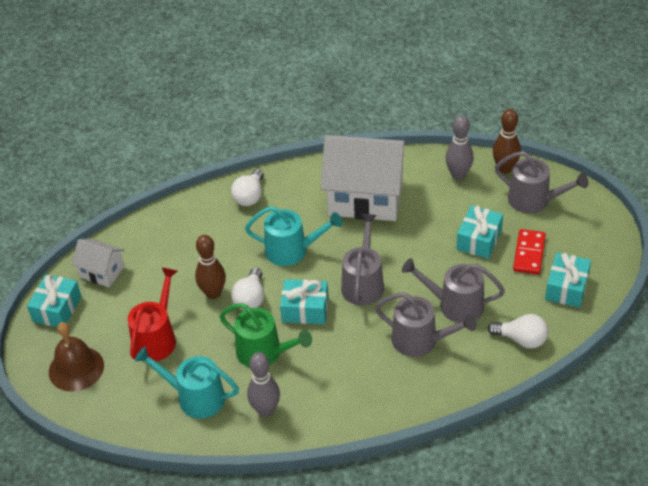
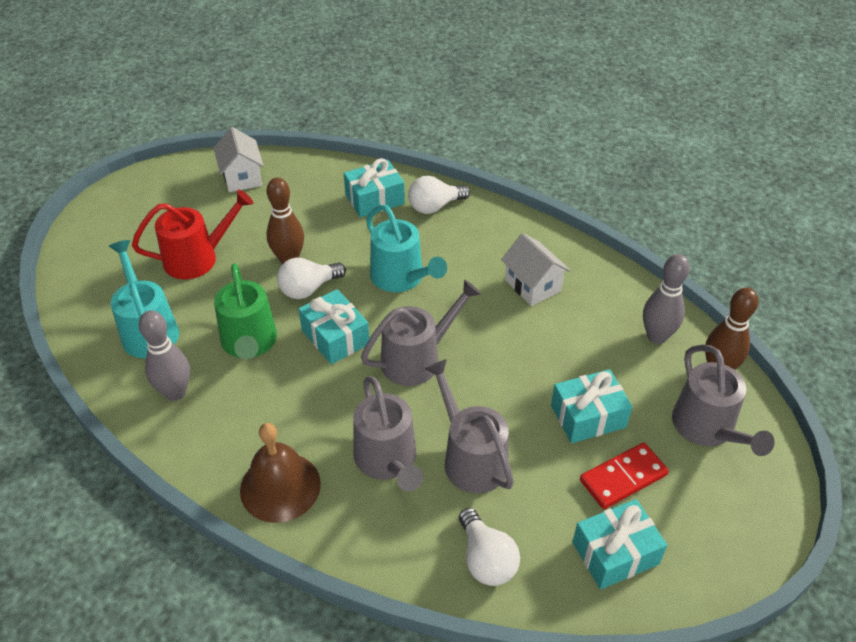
camera: 45 degrees right, 0 degrees up
(57, 309) = (174, 179): turquoise gift -> turquoise gift (374, 199)
(76, 368) = (116, 232): brown bell -> brown bell (280, 486)
(365, 197) = (532, 285): white house -> white house, size x0.49

